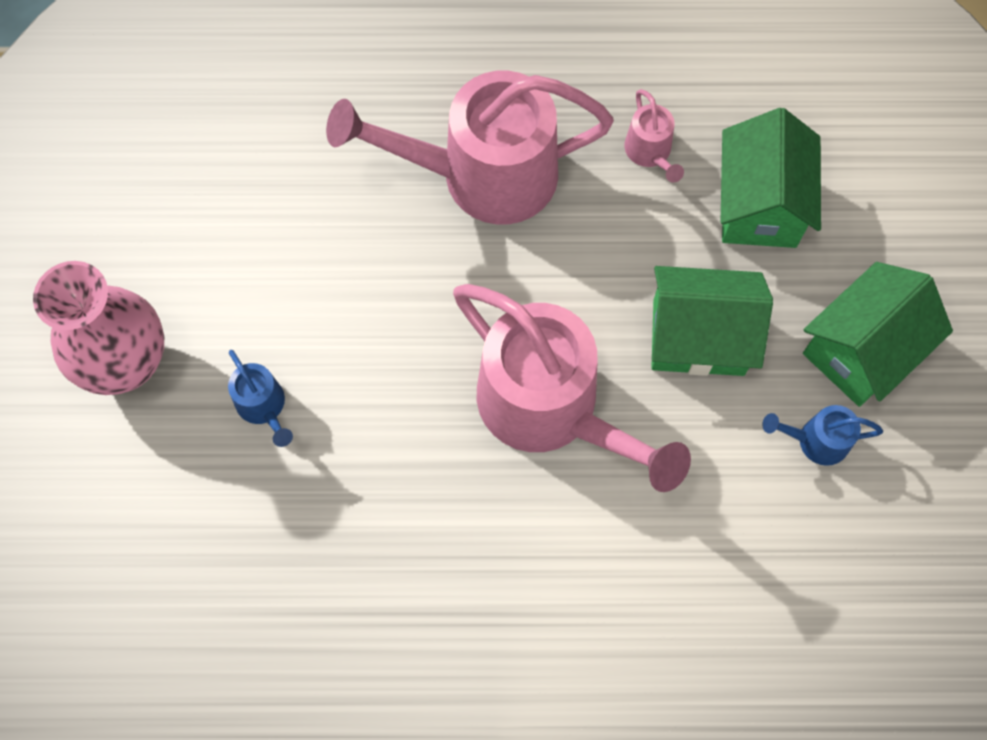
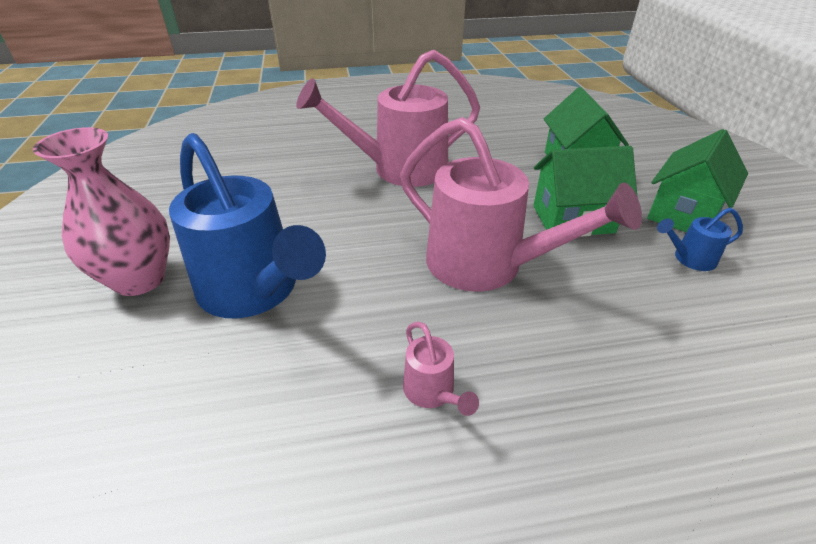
camera: 10 degrees left, 30 degrees down
(264, 407) = (255, 291): blue watering can -> blue watering can, size x2.39
(650, 153) = (499, 153): pink watering can -> pink watering can (433, 393)

